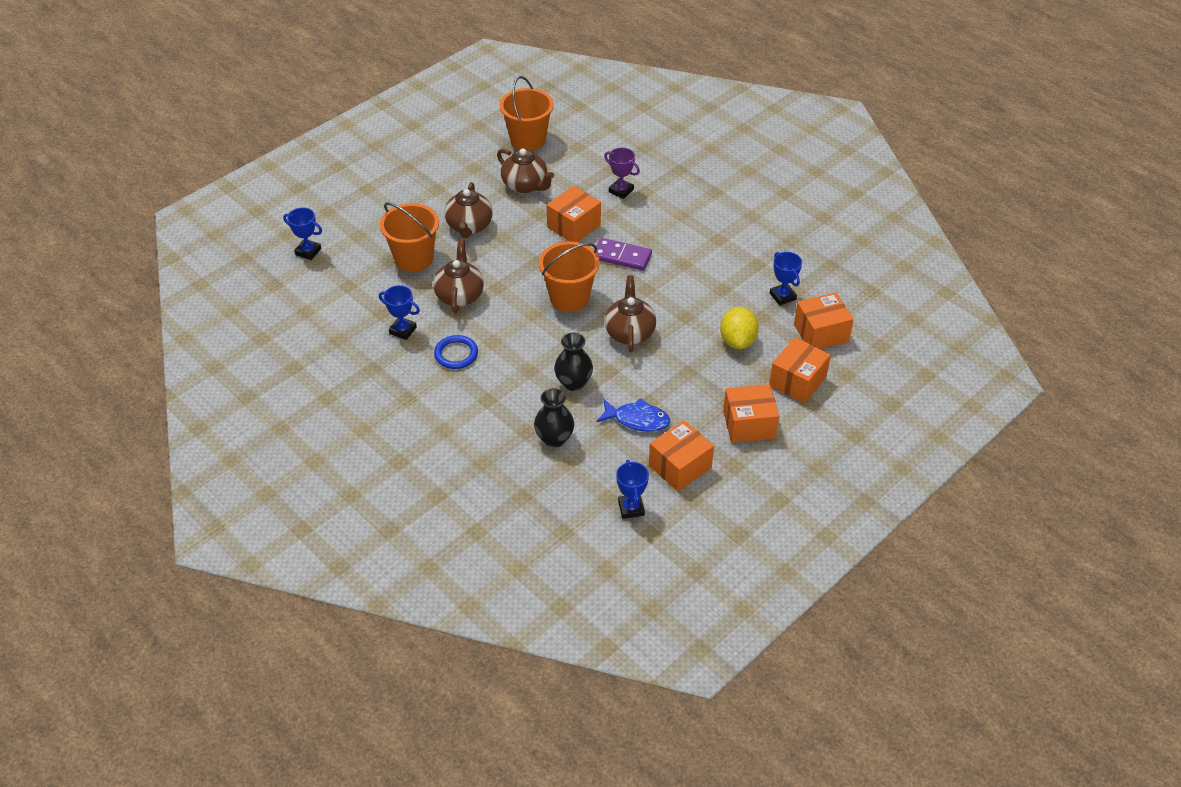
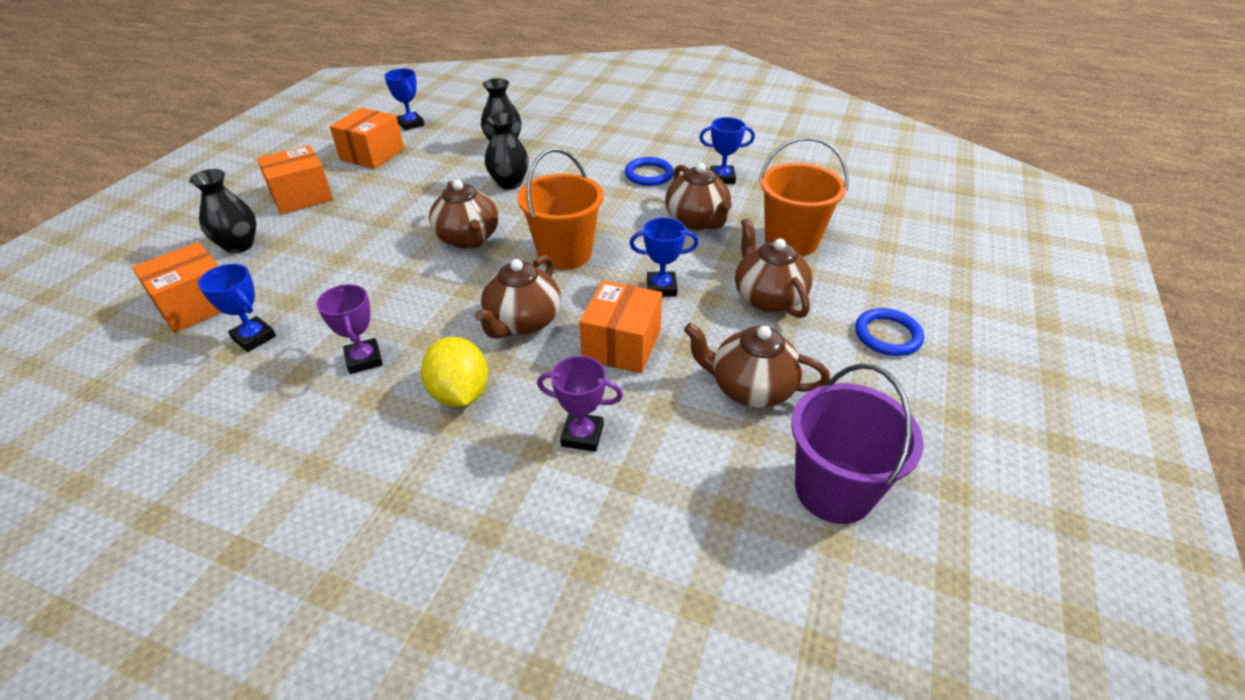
camera: 155 degrees right, 5 degrees down
(308, 251) = (913, 214): blue trophy -> blue trophy (661, 288)
(428, 187) = (887, 335): none -> blue ring
(528, 140) = (834, 490): orange bucket -> purple bucket
(621, 256) = (522, 322): purple domino -> brown teapot
(637, 420) = (427, 173): blue fish -> none
(719, 262) = (364, 359): none -> purple trophy
(737, 341) = (322, 266): yellow lemon -> yellow lemon (460, 393)
(797, 381) = (239, 245): orange box -> black vase

